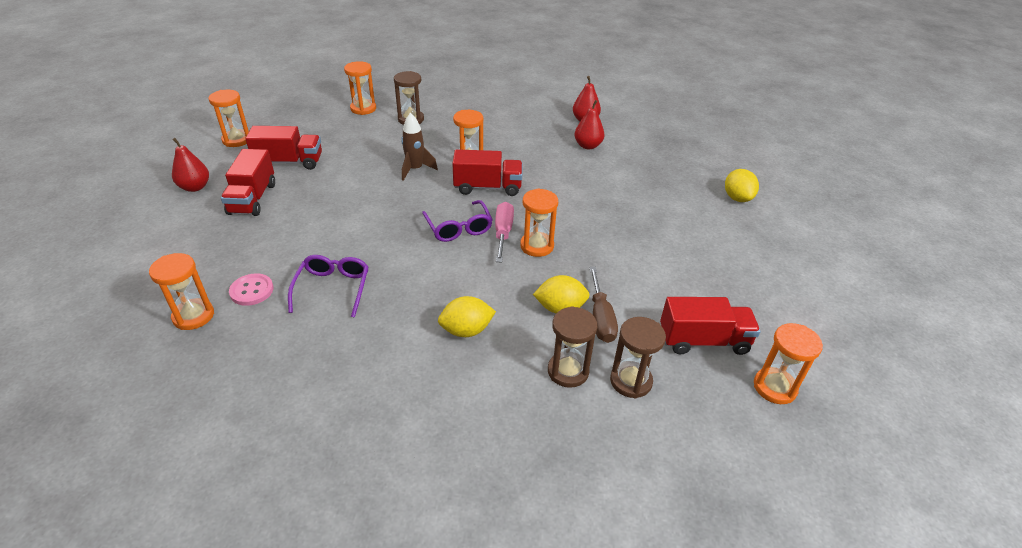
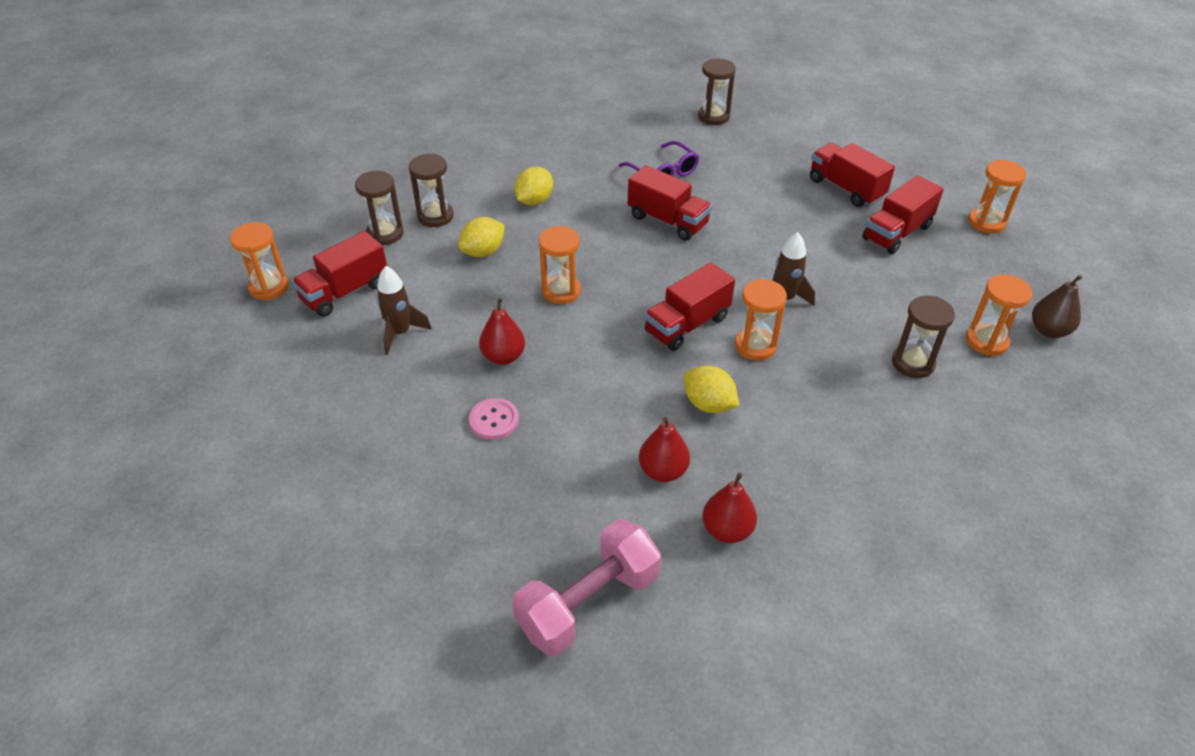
camera: 140 degrees right, 5 degrees up
(193, 316) = (713, 116): orange hourglass -> brown hourglass
(195, 187) = (904, 170): red pear -> red pear (503, 356)
(252, 291) = (710, 143): pink button -> pink button (494, 420)
(330, 98) = (1049, 330): none -> brown pear
(397, 249) = (667, 221): none -> red truck
(458, 228) = (649, 266): purple glasses -> none
(503, 233) = (605, 285): pink screwdriver -> none
(600, 318) = (444, 263): brown screwdriver -> none
(669, 130) = (588, 603): none -> pink dumbbell
(678, 282) = (400, 333): none -> brown rocket
(737, 198) = (397, 501): yellow lemon -> yellow lemon (708, 404)

